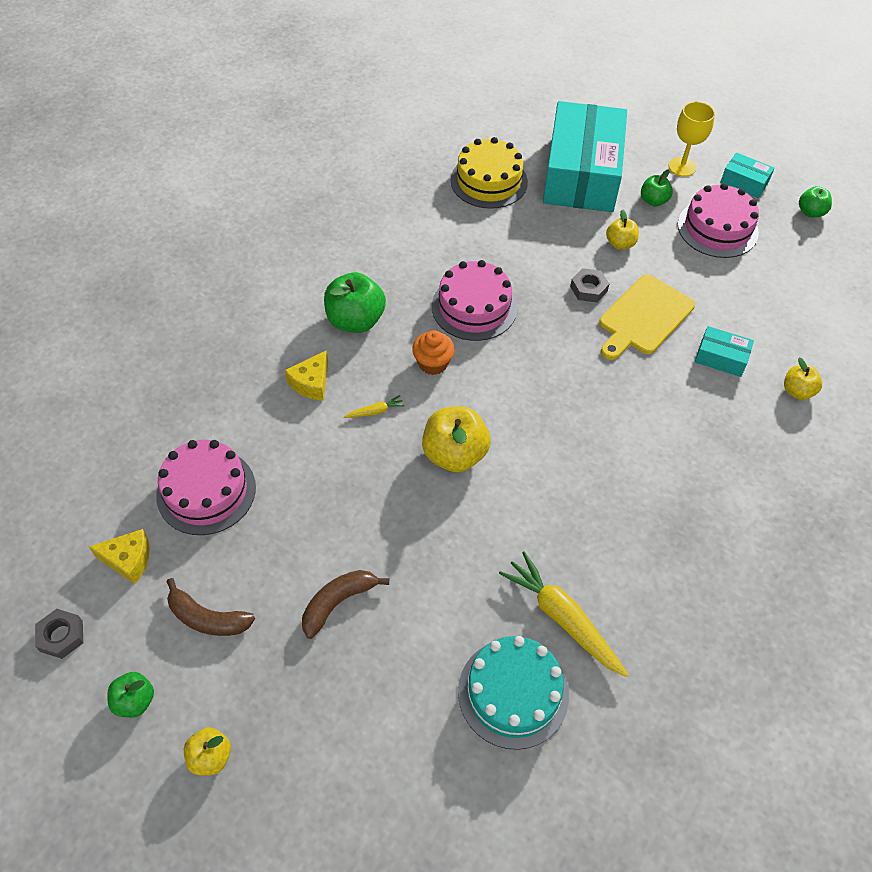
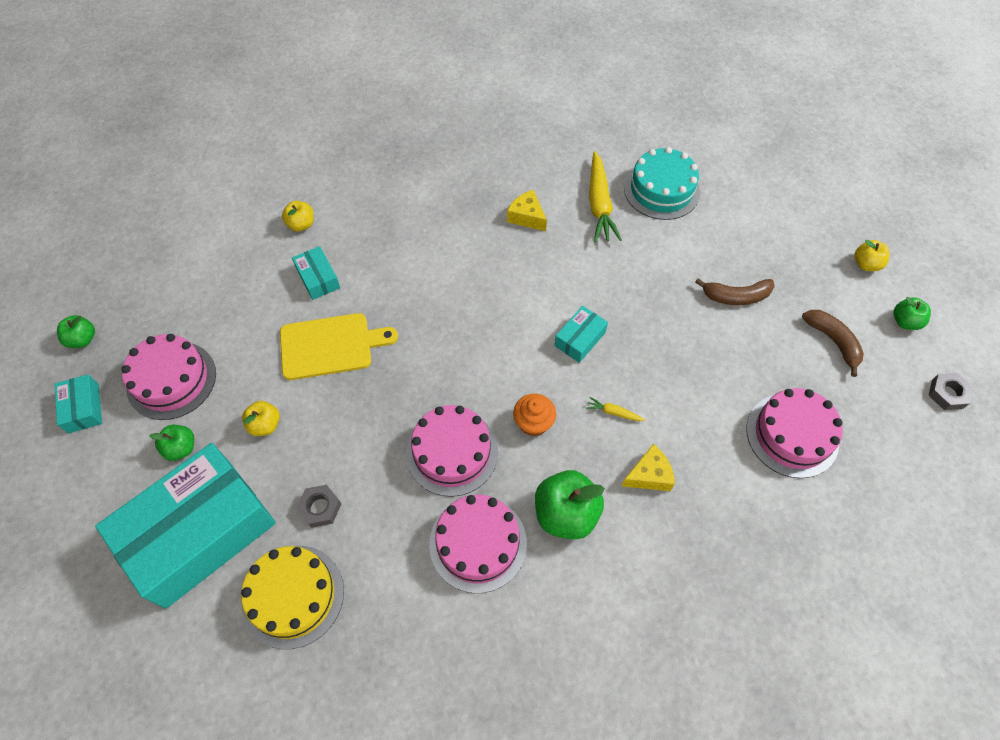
camera: 140 degrees left, 5 degrees up
(128, 560) = (878, 418): yellow cheese -> yellow cheese (527, 217)
(402, 269) = (478, 543): none -> pink cake
(454, 454) = (580, 339): yellow apple -> turquoise box
(588, 289) = (342, 401): grey nut -> grey nut (320, 508)
(682, 167) = (106, 467): yellow goblet -> none

